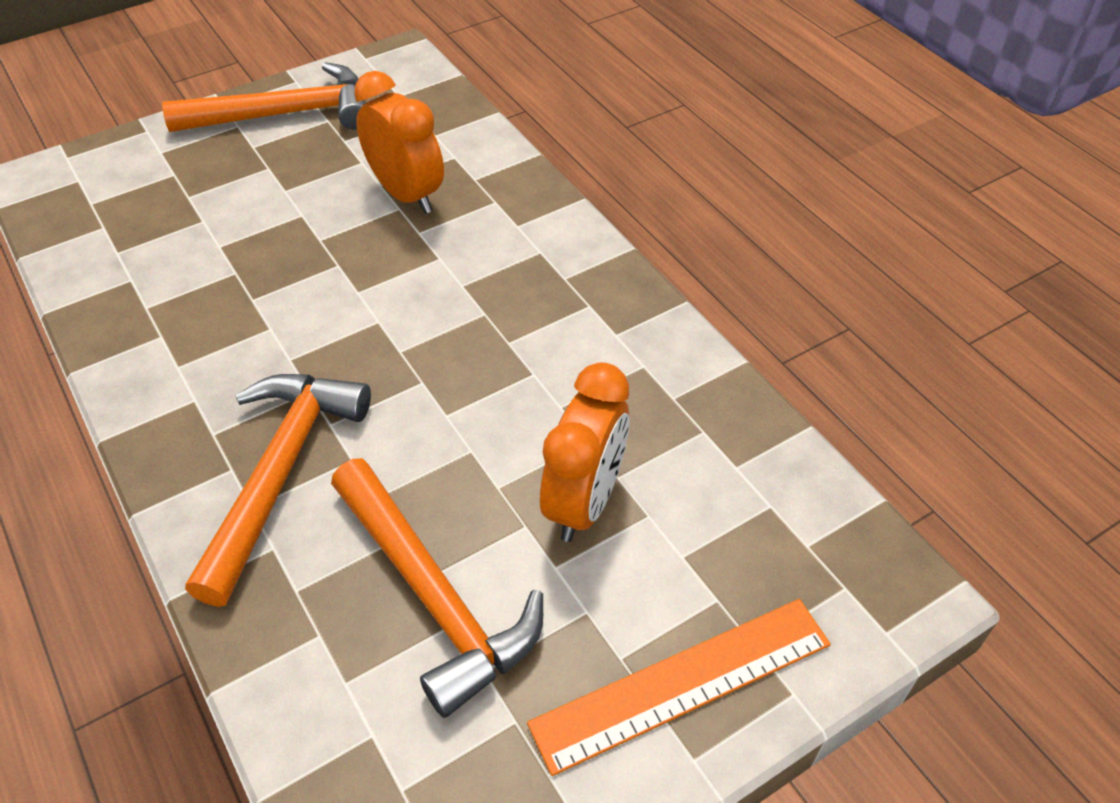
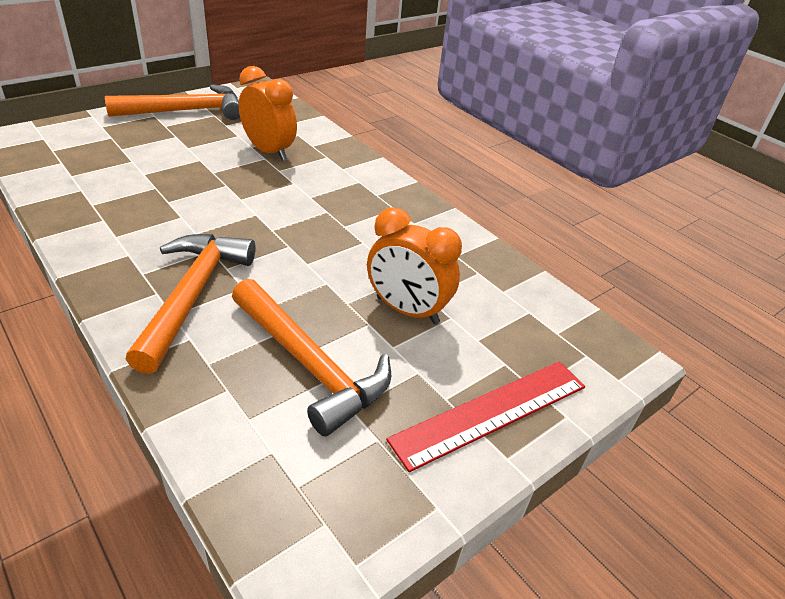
camera: 10 degrees left, 10 degrees down
(584, 502) = (407, 310): orange clock -> orange clock turned 105 degrees clockwise
(682, 684) = (491, 412): orange ruler -> red ruler

